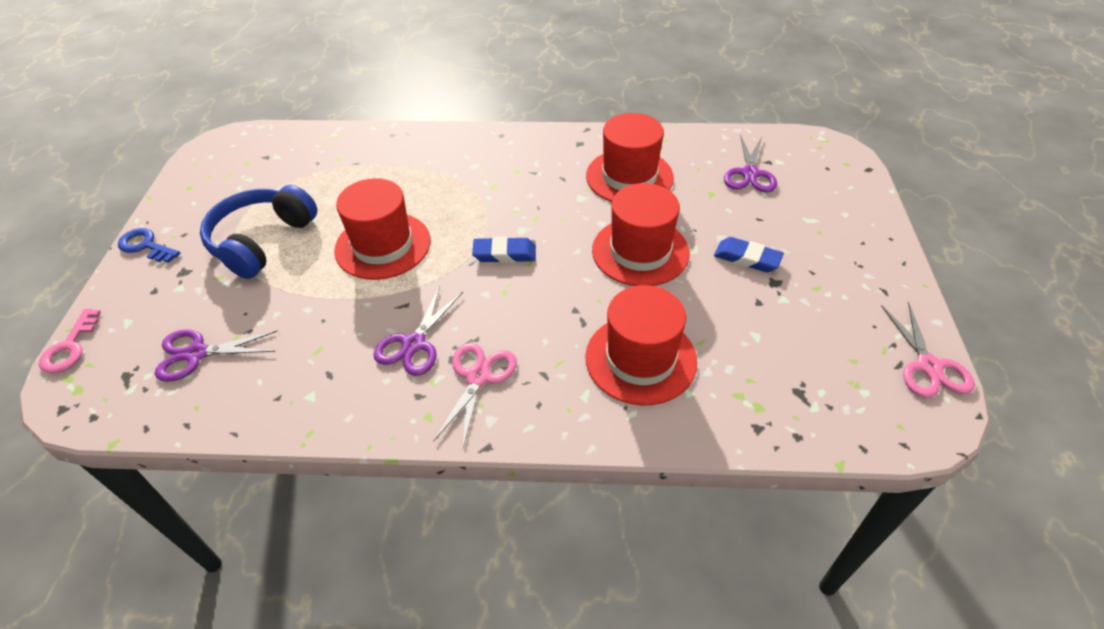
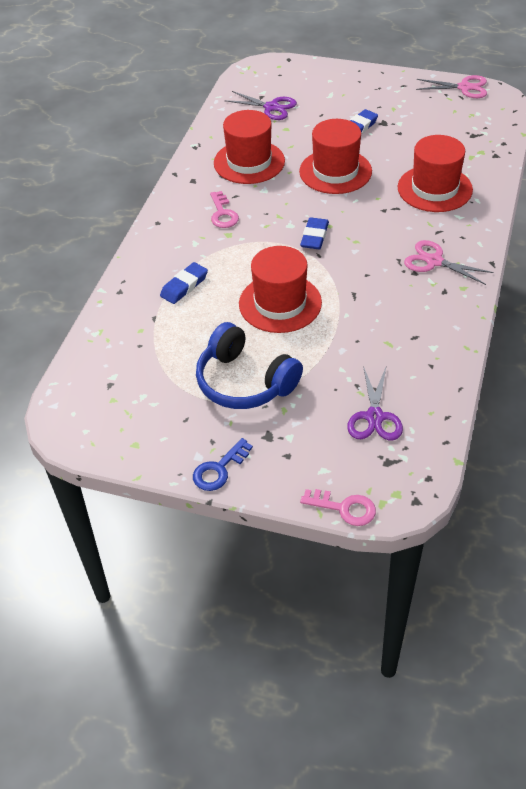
camera: 75 degrees left, 0 degrees up
(404, 172) = (184, 286): none -> blue eraser
(414, 344) = (396, 290): purple scissors -> none
(527, 175) = (223, 214): none -> pink key

